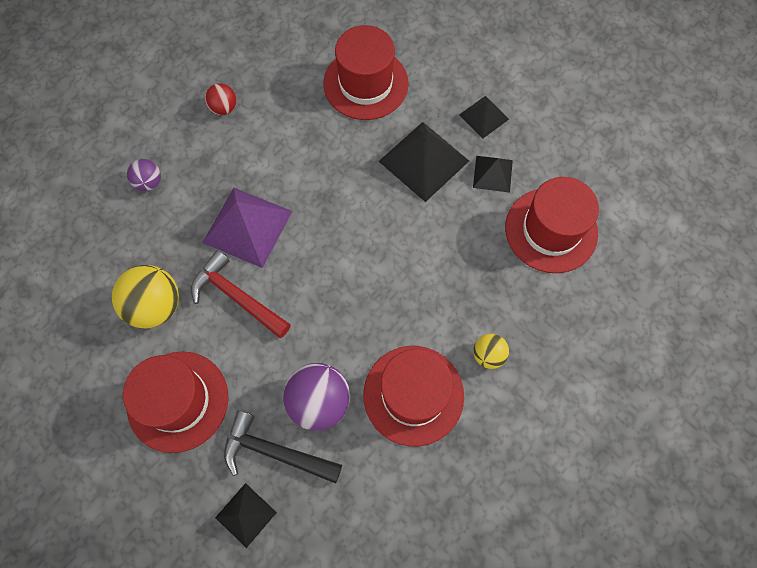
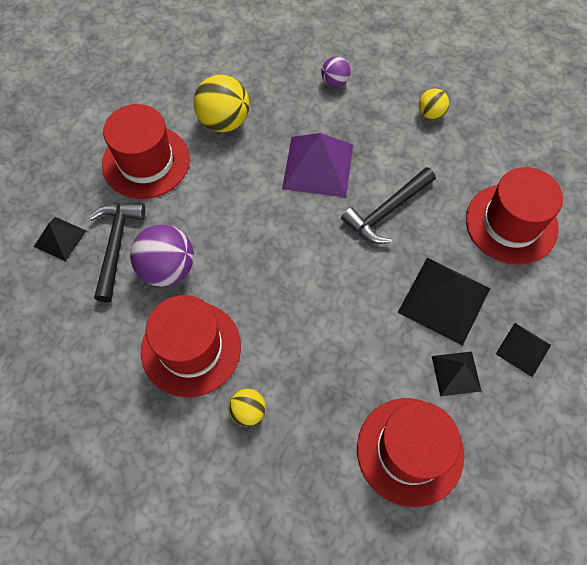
camera: 75 degrees right, 5 degrees down
(224, 108) = (430, 113): red ball -> yellow ball
(237, 297) = (248, 177): red hammer -> none
(320, 179) = (387, 211): none -> black hammer

